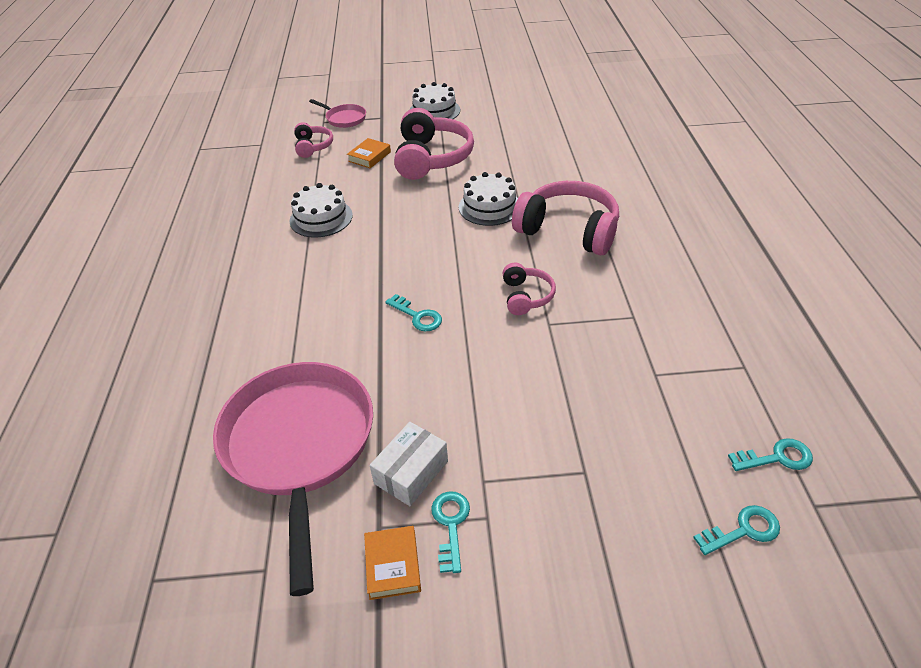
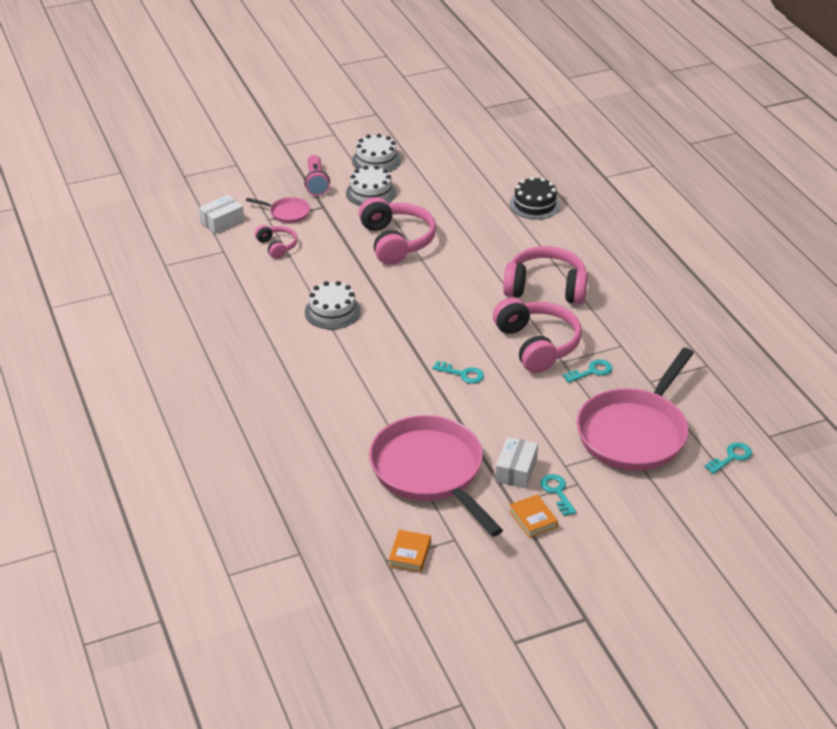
camera: 20 degrees left, 5 degrees down
(280, 119) = (222, 222): none -> white box
(369, 156) = (338, 248): orange book -> orange book (409, 554)
(389, 97) = (316, 183): none -> pink flashlight
(489, 207) = (472, 278): white cake -> white cake (376, 160)
(526, 296) = (537, 345): pink headphones -> pink headphones, size x1.91
(596, 142) = (535, 204): none -> black cake
(604, 450) = (634, 433): none -> pink pan
(777, 457) = (741, 415): turquoise key -> turquoise key (591, 371)

